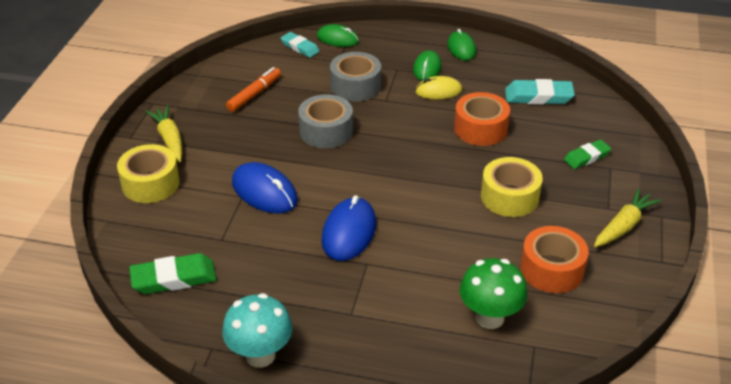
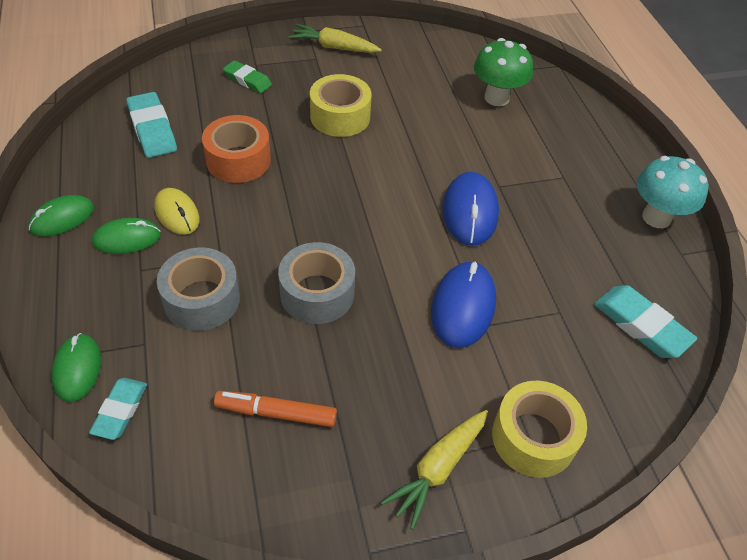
camera: 120 degrees left, 10 degrees up
(174, 278) = (641, 325): green eraser -> turquoise eraser
(349, 232) = (470, 212): blue mouse -> blue mouse turned 75 degrees counterclockwise
(552, 269) = (416, 76): orange tape -> none

